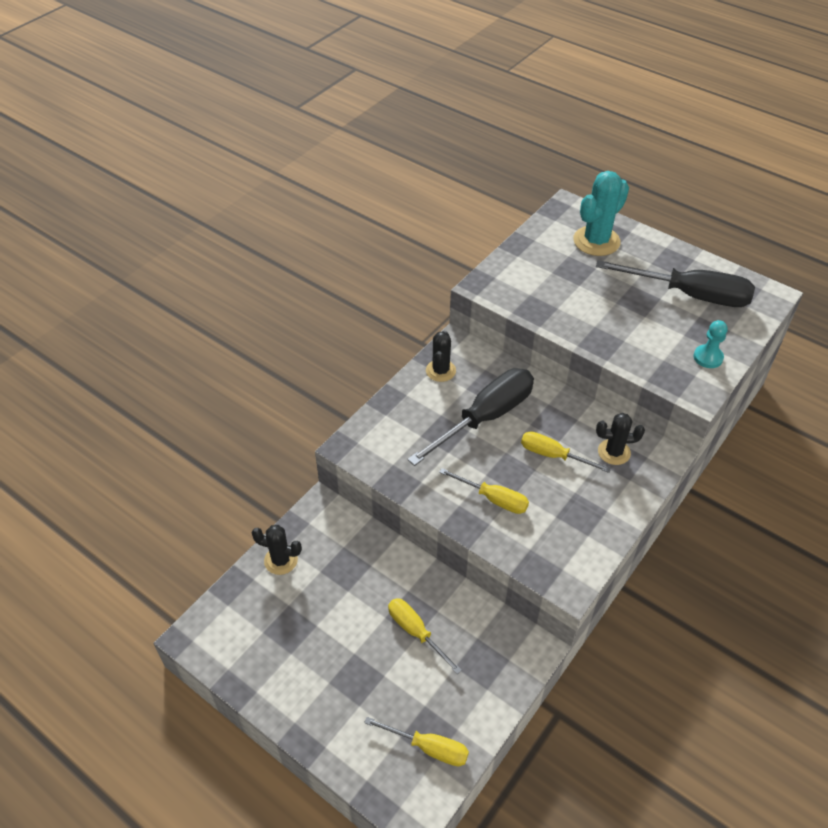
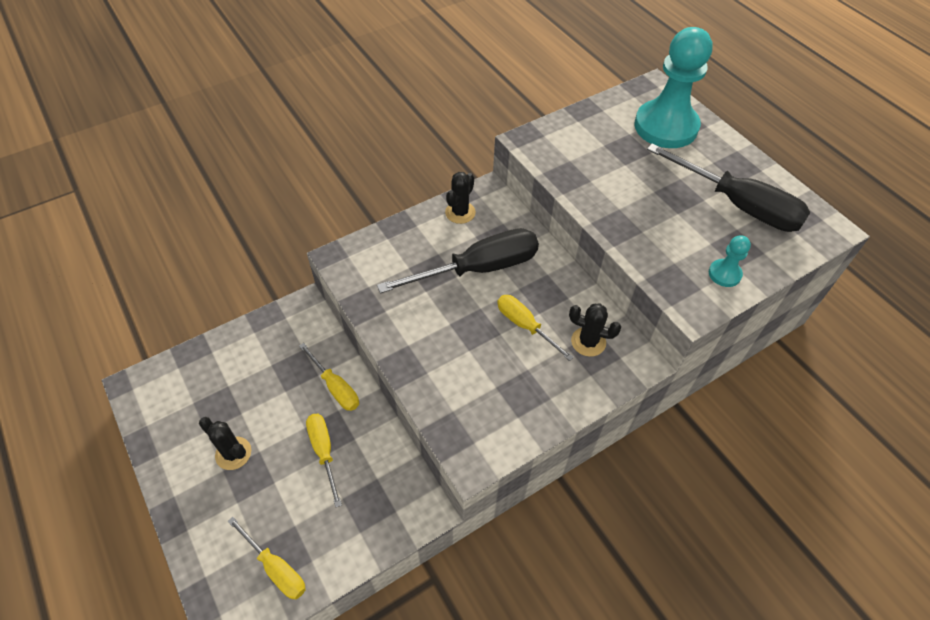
camera: 20 degrees right, 5 degrees up
(281, 560) = (243, 343): black cactus -> black cactus (233, 453)
(493, 499) = (444, 349): yellow screwdriver -> yellow screwdriver (335, 387)
(596, 241) = (665, 126): turquoise cactus -> turquoise pawn

